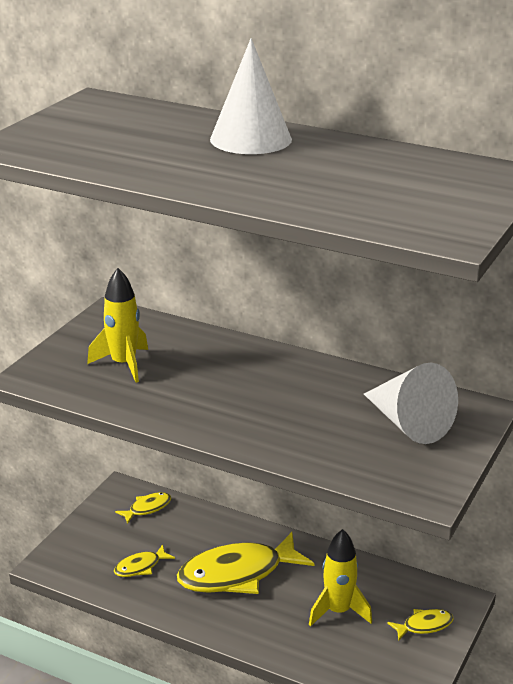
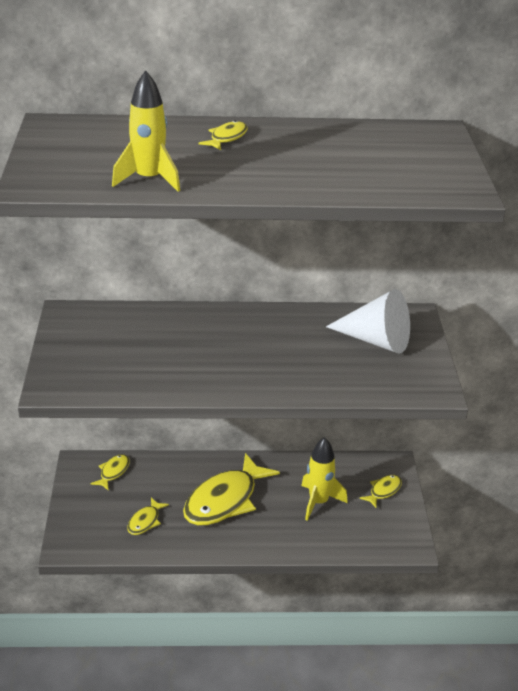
camera: 30 degrees left, 5 degrees up
(124, 364) = (122, 354): yellow rocket -> yellow rocket (149, 180)
(250, 139) = (227, 138): white cone -> yellow fish

